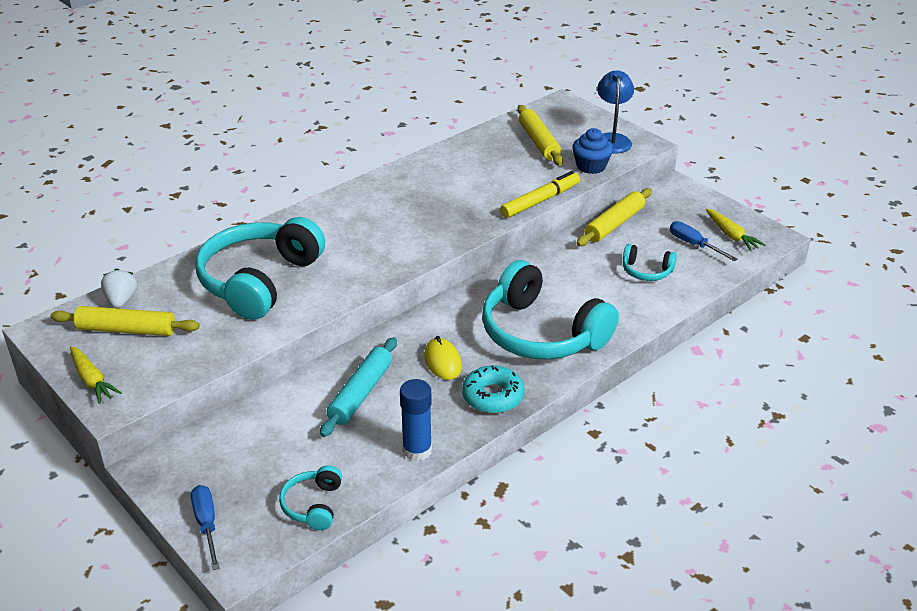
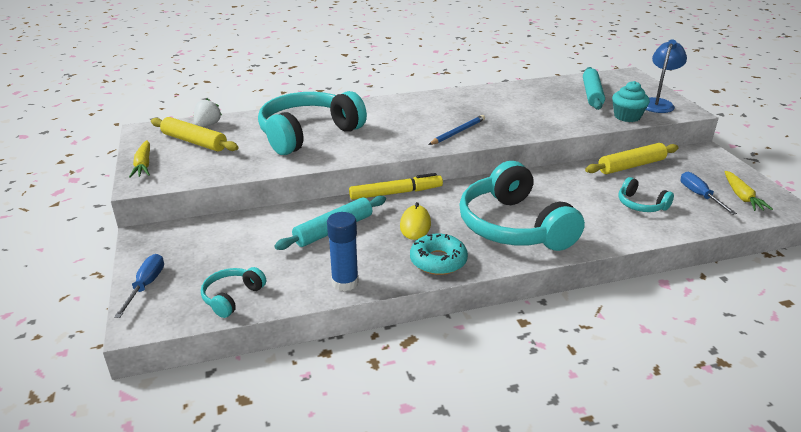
camera: 25 degrees right, 5 degrees down
(428, 233) = (458, 132): none -> blue pencil
(539, 142) = (592, 94): yellow rolling pin -> turquoise rolling pin
(540, 201) = (566, 130): yellow marker -> yellow marker (396, 193)
(591, 166) = (627, 116): blue cupcake -> turquoise cupcake

